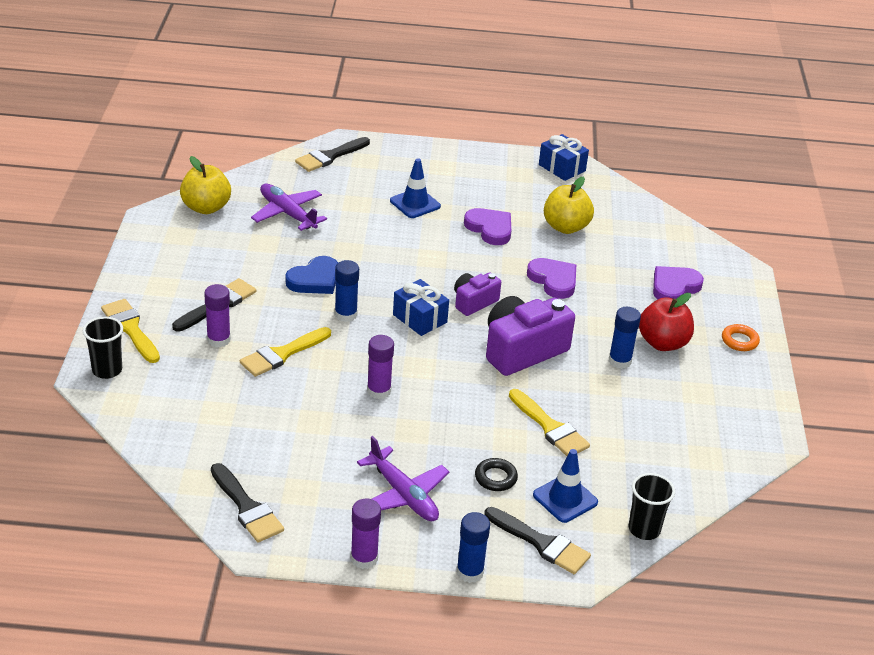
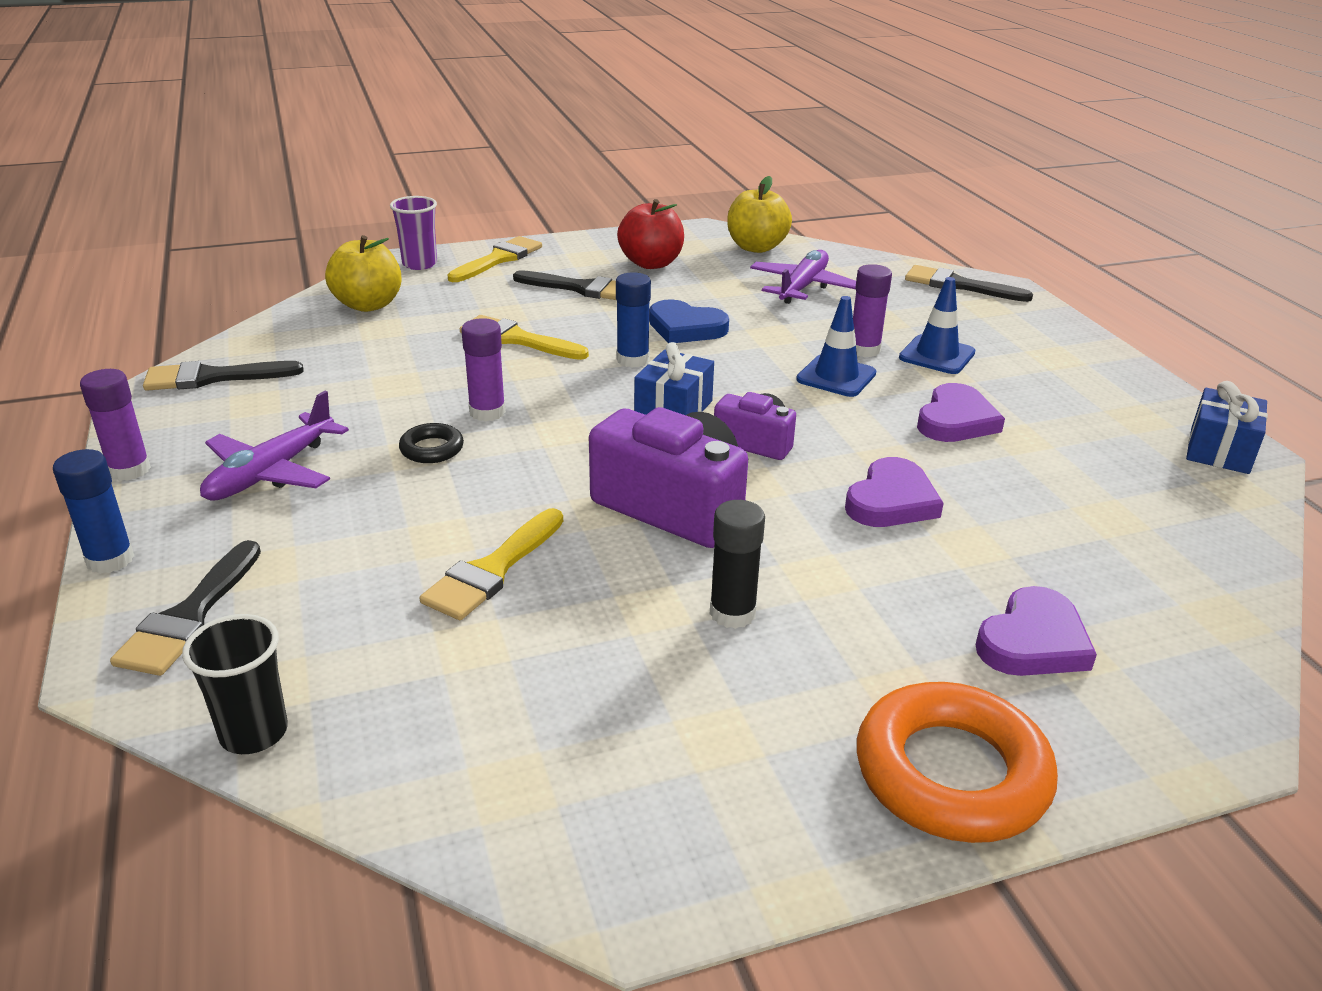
camera: 70 degrees right, 5 degrees down
(107, 370) = (419, 264): black cup -> purple cup
(218, 340) = (515, 302): purple glue stick -> purple glue stick (864, 350)
(247, 507) = (213, 377): black brush -> black brush turned 45 degrees clockwise
(495, 478) = (339, 541): black ring -> black ring (432, 449)
(565, 227) = (1055, 485): yellow apple -> yellow apple (368, 305)
(565, 499) = (311, 620): blue traffic cone -> blue traffic cone (836, 376)
(619, 361) = (732, 613): blue glue stick -> black glue stick
(663, 343) = (836, 658): red apple -> red apple (651, 263)
(674, 287) = (1033, 641): purple heart -> purple heart turned 105 degrees clockwise
(739, 341) = (951, 773): orange ring -> orange ring, size x2.12

